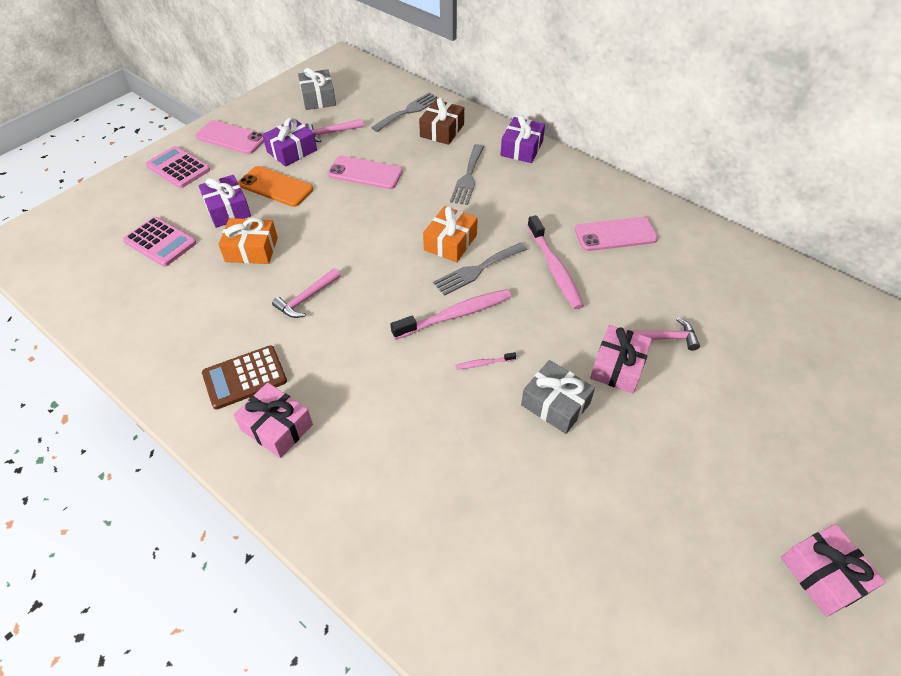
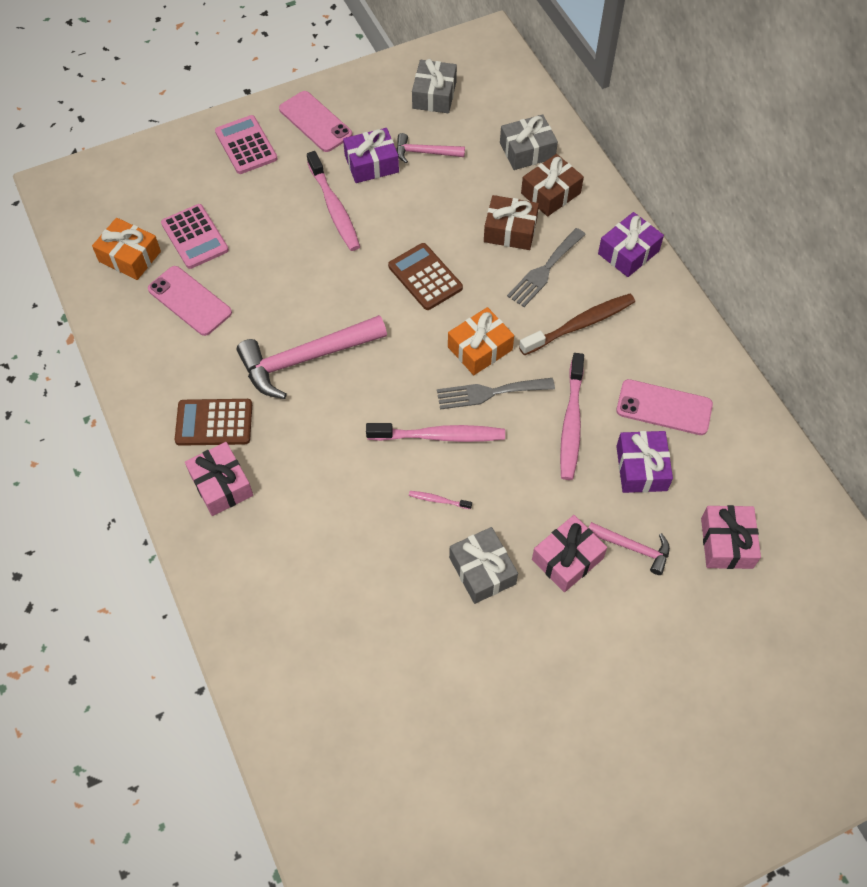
camera: 25 degrees right, 10 degrees up
(227, 209) = (274, 220): purple gift -> purple gift (641, 468)
(251, 249) = (277, 280): orange gift -> orange gift (129, 256)
(275, 187) = (334, 207): orange phone -> pink toothbrush
(306, 298) = (305, 359): pink hammer -> pink hammer, size x1.90
(365, 173) = (435, 223): pink phone -> pink phone (189, 301)
(377, 209) = (425, 277): none -> brown calculator
(408, 111) = (527, 151): grey fork -> grey gift
(426, 161) = (510, 230): none -> brown gift
(516, 203) = (579, 325): none -> brown toothbrush
(823, 575) = (624, 832): pink gift -> pink gift (726, 543)

